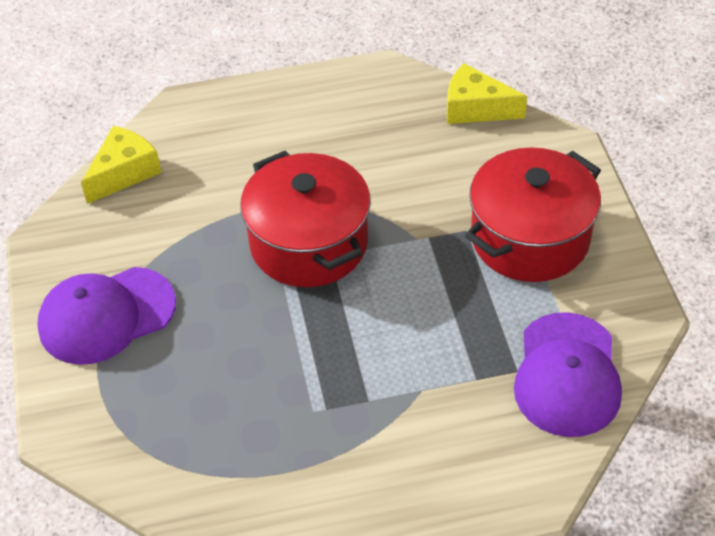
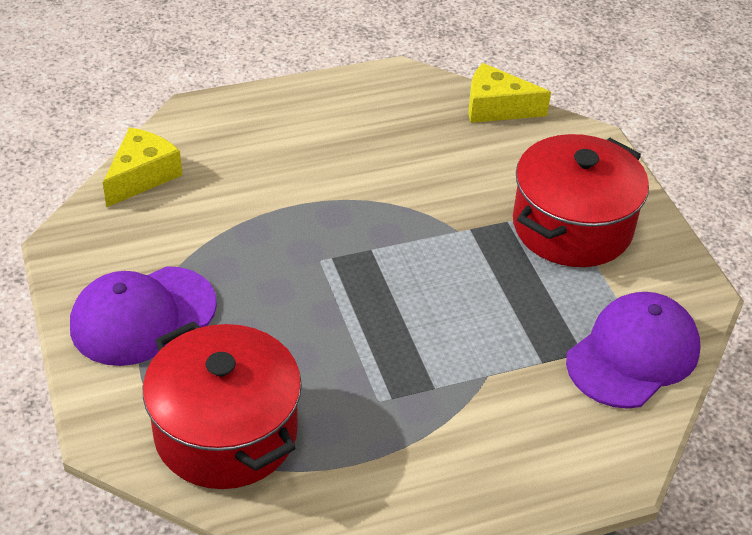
camera: 10 degrees left, 5 degrees down
(309, 243) = (348, 238): red pot -> red pot (226, 432)
(567, 375) = (633, 354): purple cap -> purple cap turned 135 degrees counterclockwise

